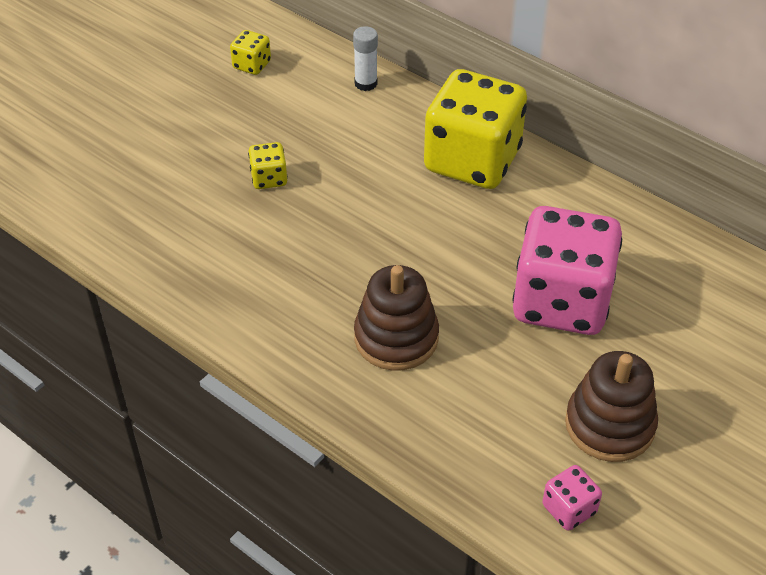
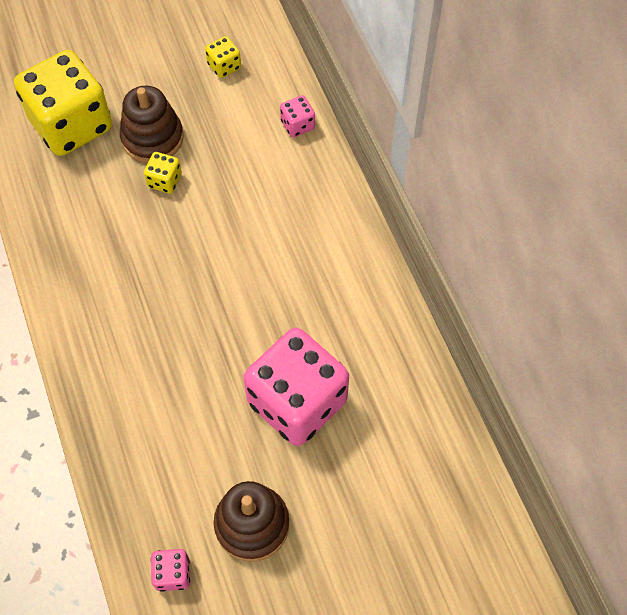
camera: 30 degrees right, 15 degrees up
(366, 83) = (297, 125): white glue stick -> pink dice
(396, 338) = (156, 368): brown stacking toy -> brown stacking toy (152, 138)
(472, 160) = (326, 239): yellow dice -> yellow dice (71, 125)

